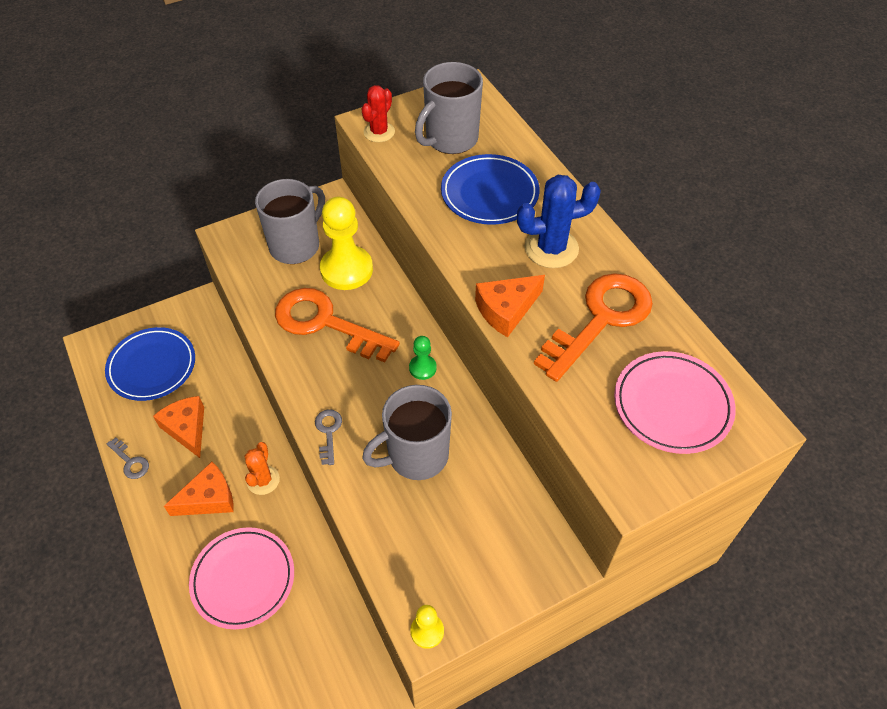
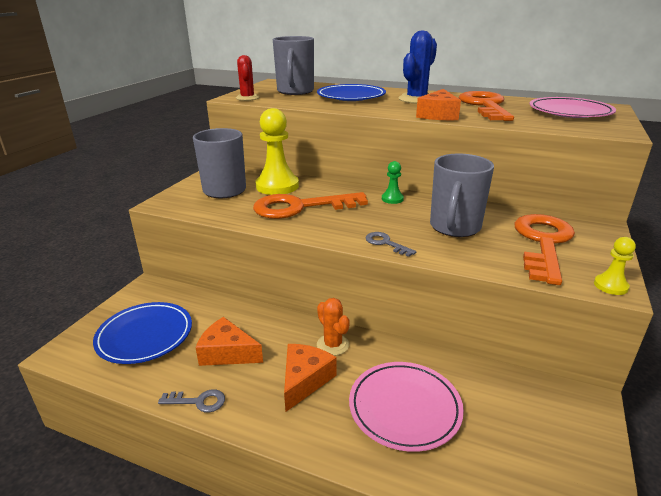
camera: 40 degrees left, 25 degrees down
(461, 539) = (543, 243): none -> orange key

